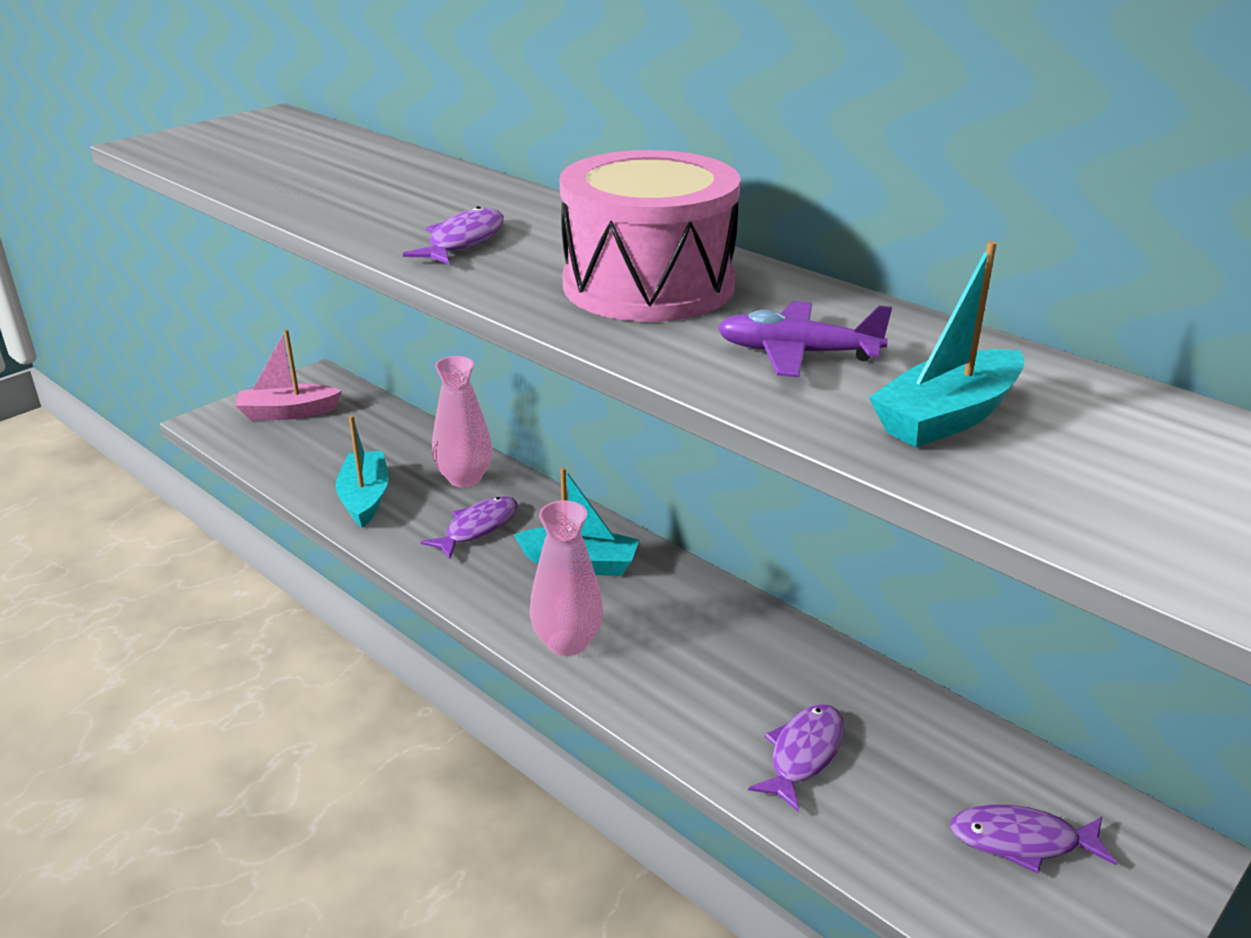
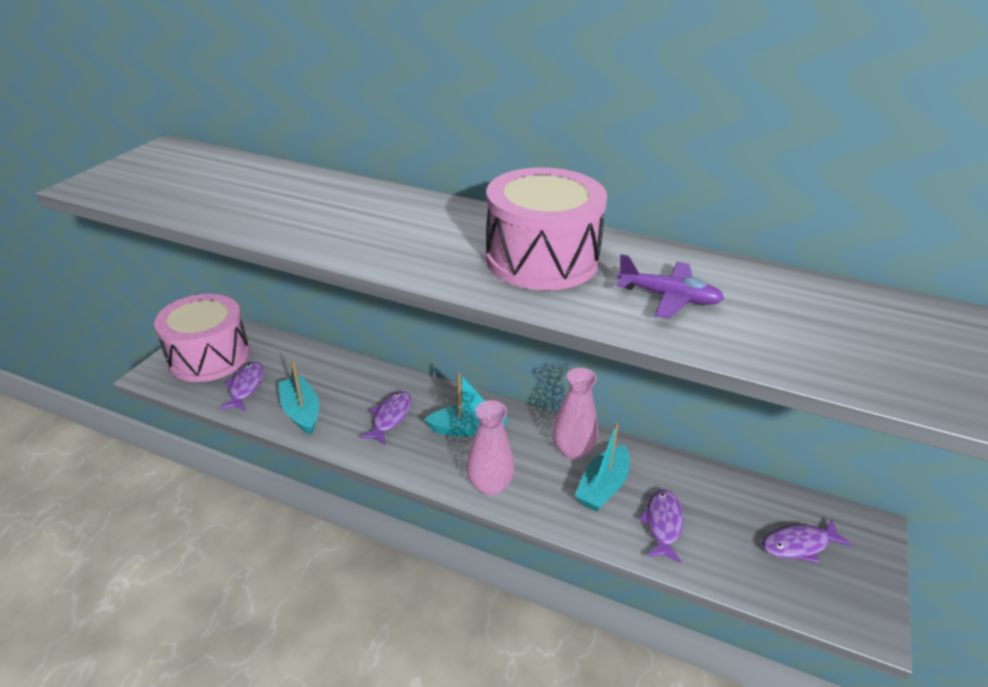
camera: 20 degrees left, 5 degrees up
(288, 412) = (209, 357): pink boat -> pink drum
(463, 241) = (394, 242): purple fish -> purple fish (245, 387)
(464, 478) = (362, 382): pink vase -> pink vase (573, 450)
(797, 353) = (668, 297): purple plane -> purple plane turned 150 degrees counterclockwise
(947, 417) = (783, 329): turquoise boat -> turquoise boat (603, 487)

